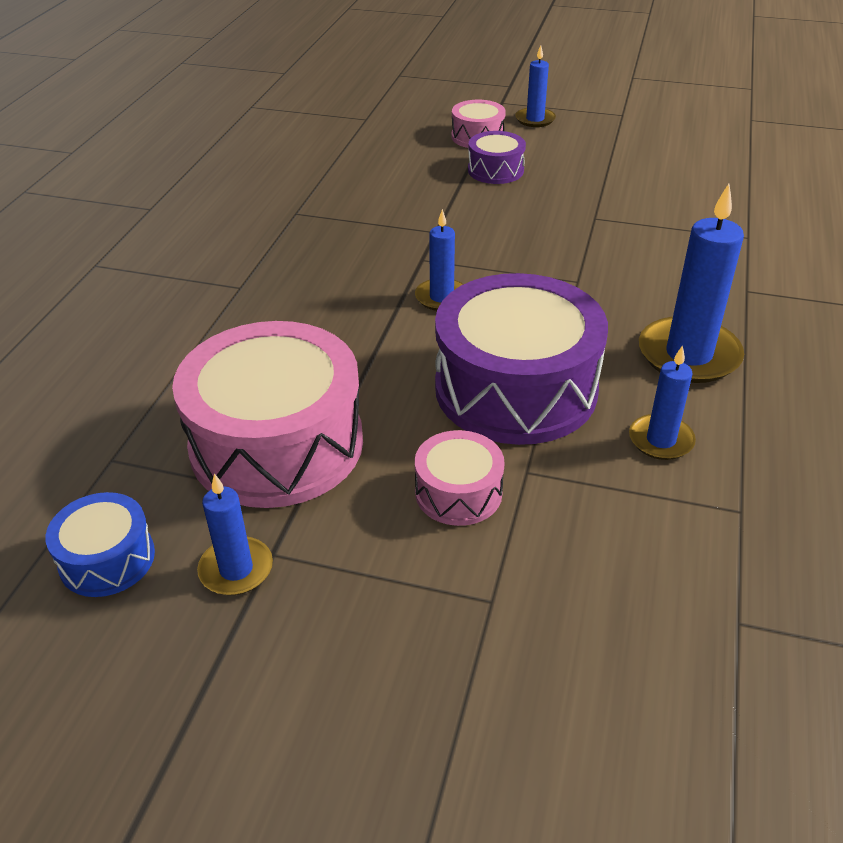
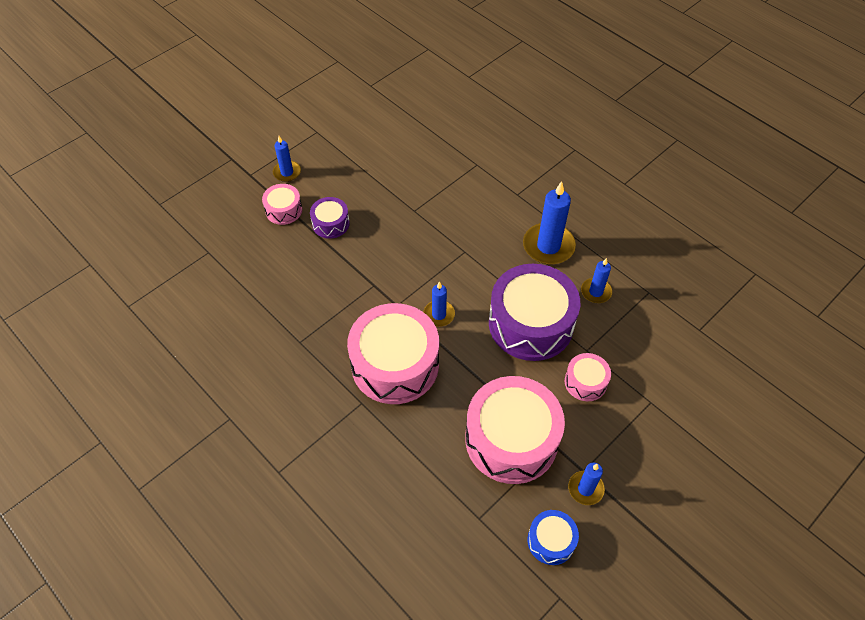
camera: 60 degrees left, 15 degrees up
(323, 291) = (395, 364): none -> pink drum

